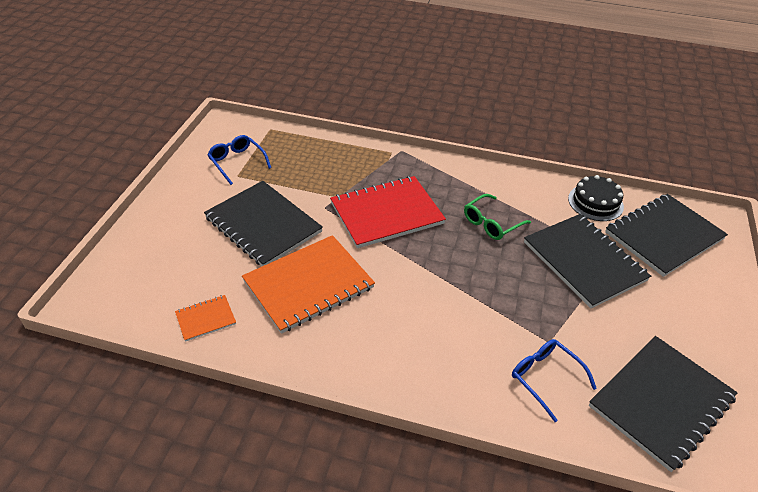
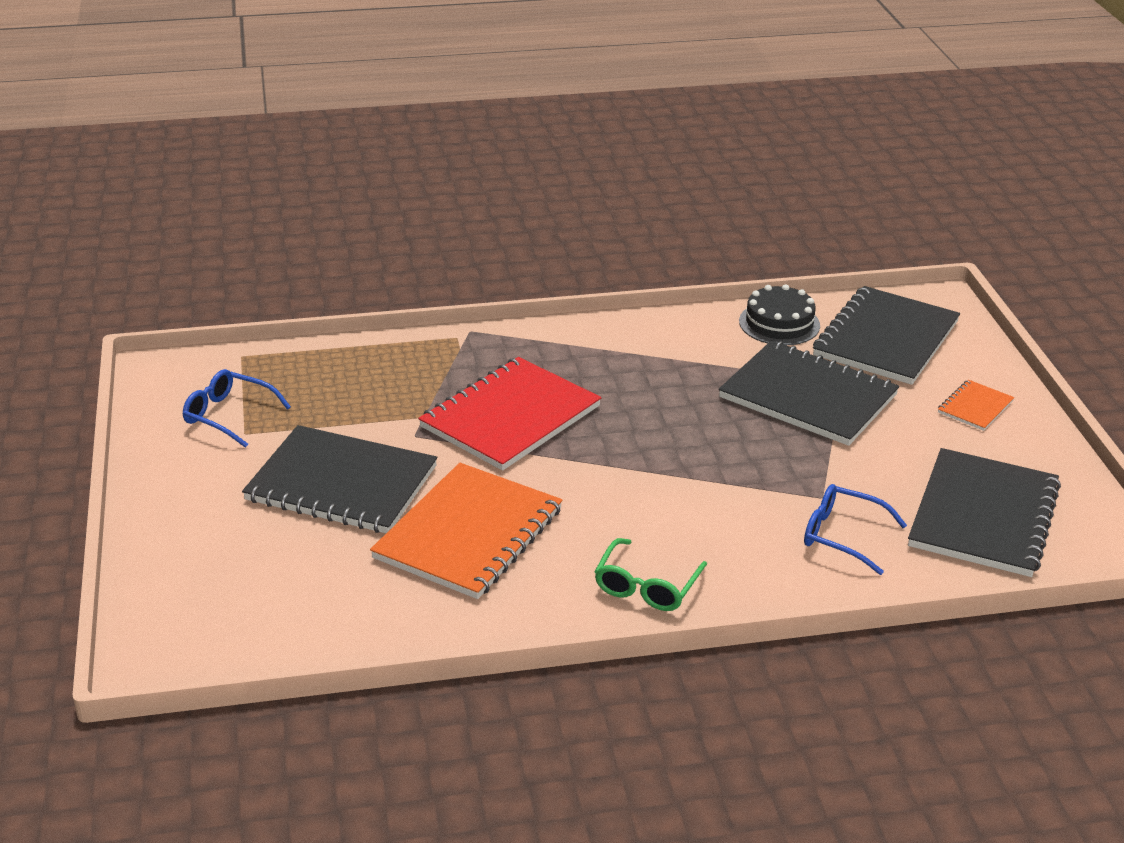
camera: 25 degrees left, 10 degrees down
(206, 319) = (356, 618): orange notebook -> orange notebook (975, 407)
(492, 223) = (662, 387): green glasses -> green glasses (647, 586)

